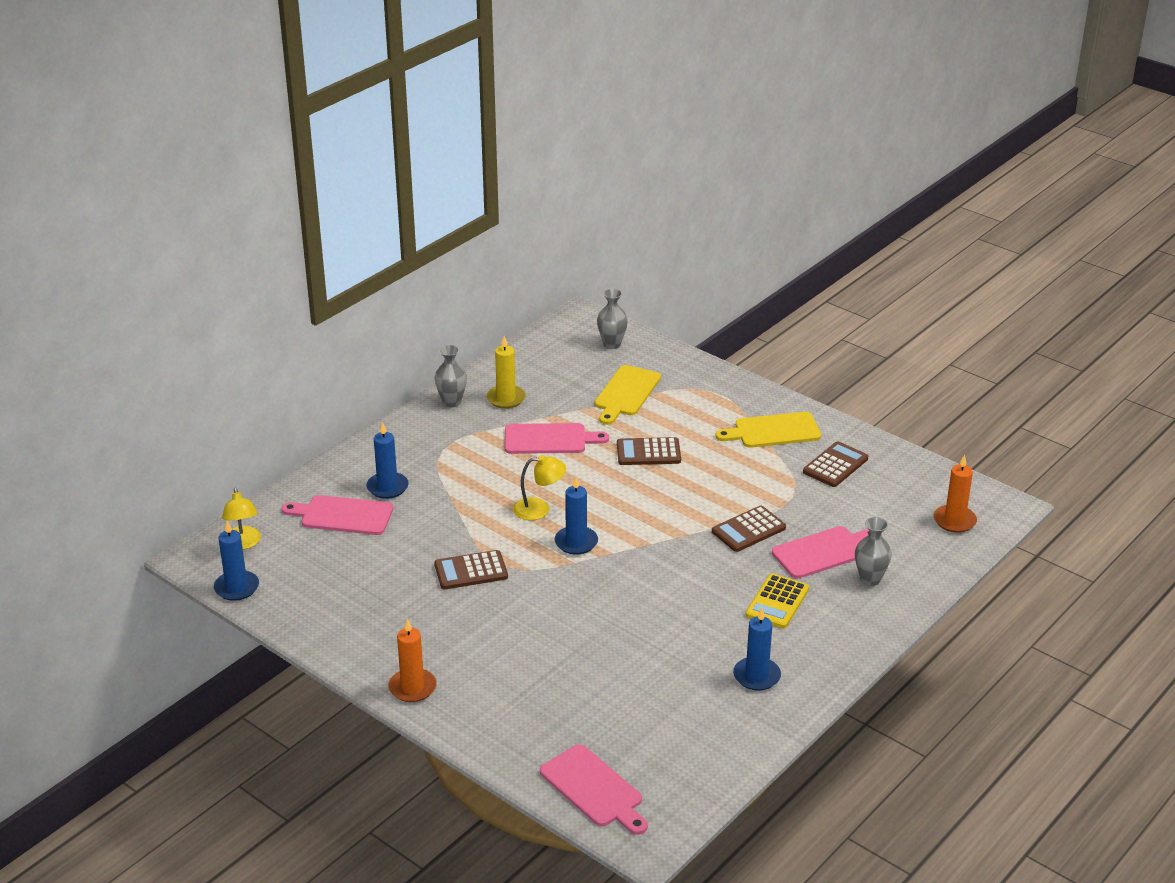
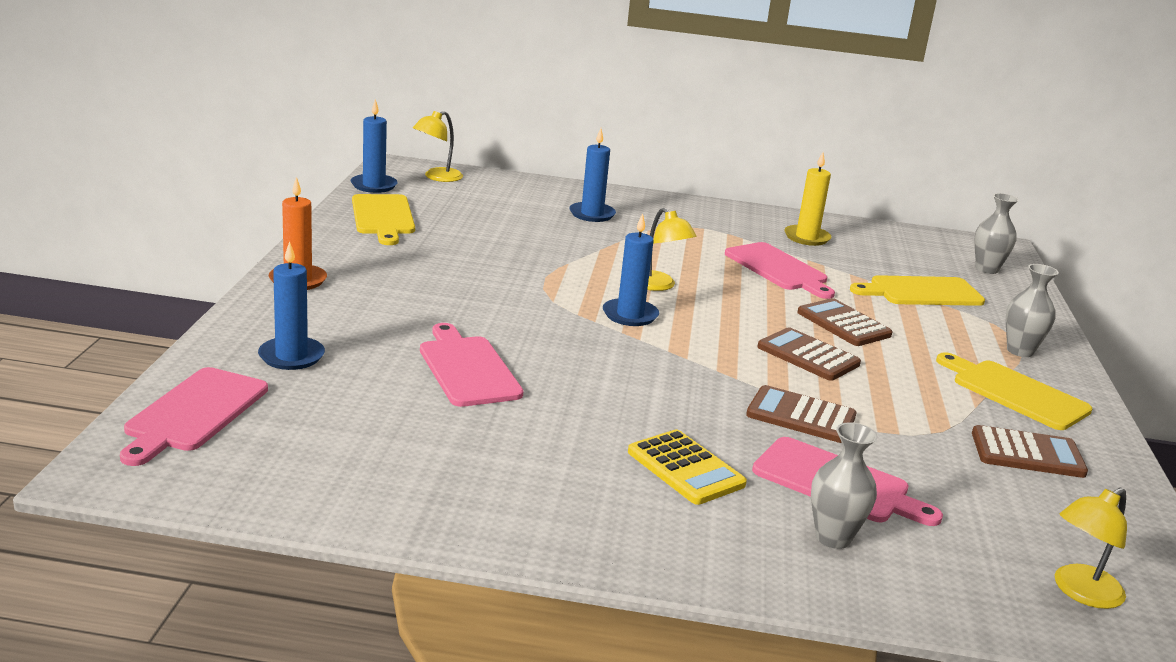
camera: 55 degrees right, 10 degrees down
(314, 604) = (383, 217): none -> yellow cutting board
(342, 515) = (525, 205): pink cutting board -> pink cutting board (467, 368)
(451, 402) = (760, 216): grey vase -> grey vase (1020, 351)
(471, 571) = (514, 272): brown calculator -> brown calculator (808, 356)
(756, 676) = (514, 485): blue candle -> blue candle (291, 356)
(777, 602) = (685, 468): yellow calculator -> yellow calculator turned 120 degrees counterclockwise
(954, 521) = (1080, 592): orange candle -> yellow lamp

